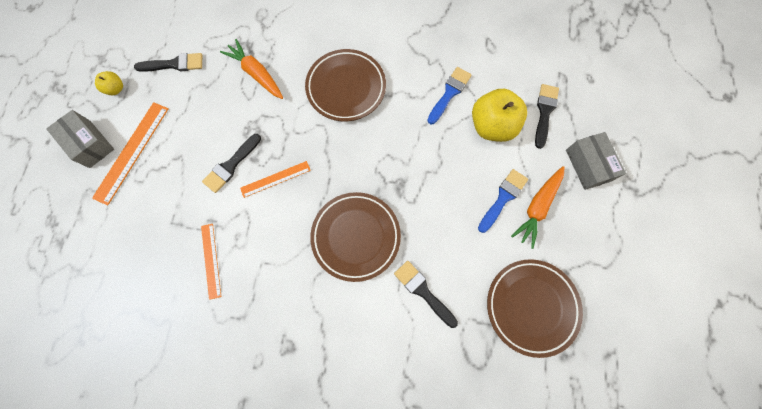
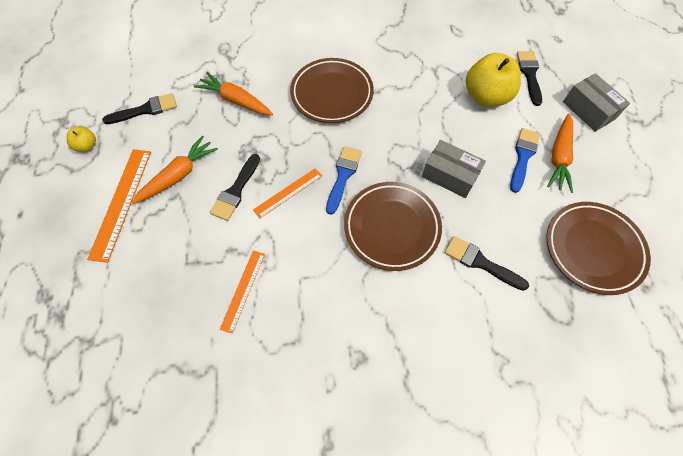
camera: 15 degrees left, 10 degrees down
(90, 144) = (71, 205): grey box -> grey box (449, 176)
(186, 137) = (179, 175): none -> orange carrot
(211, 260) = (243, 290): orange ruler -> orange ruler turned 45 degrees clockwise
(449, 93) = (434, 77): blue brush -> blue brush (343, 176)

